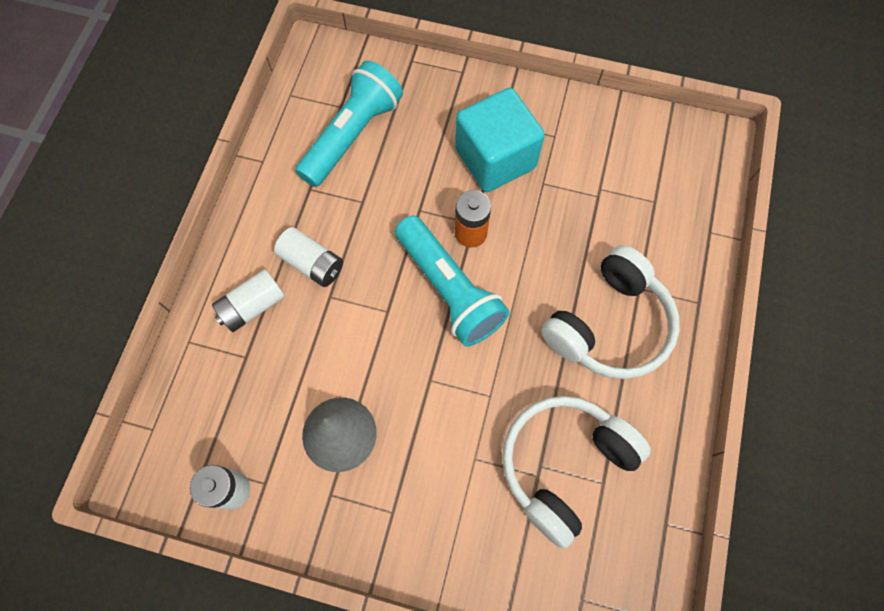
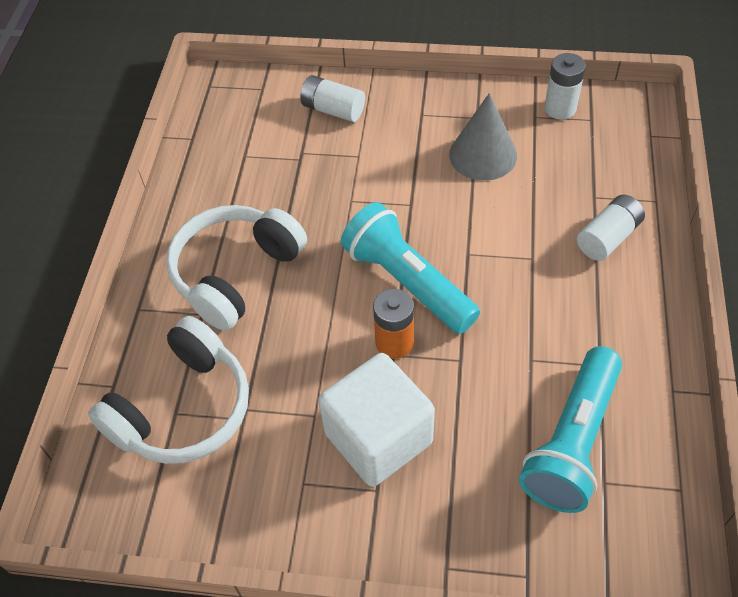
camera: 175 degrees right, 15 degrees down
(312, 263) = (562, 285): white battery -> white battery (333, 110)
(495, 158) = (378, 438): turquoise cube -> white cube
(564, 465) = (278, 162): white headphones -> white headphones (183, 409)

